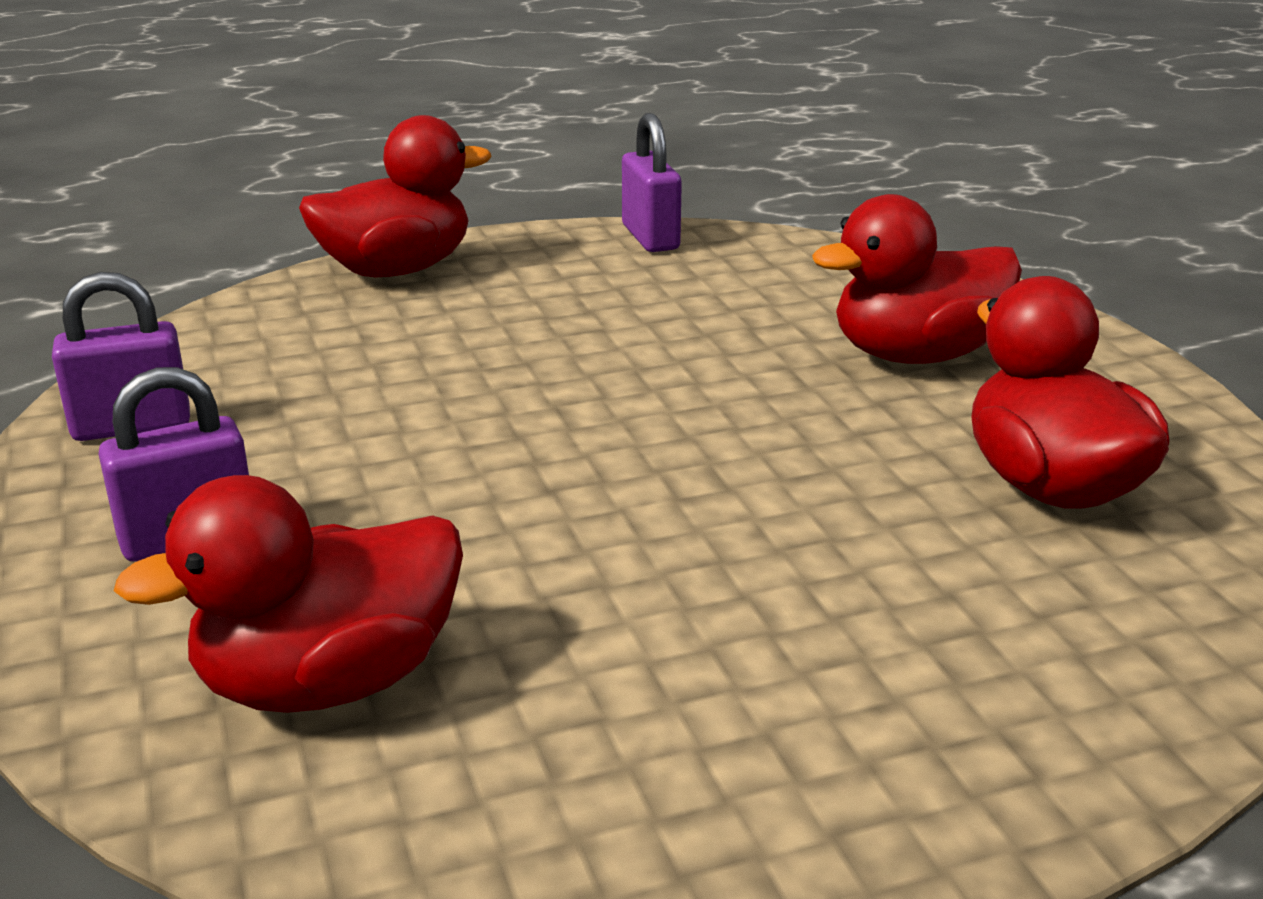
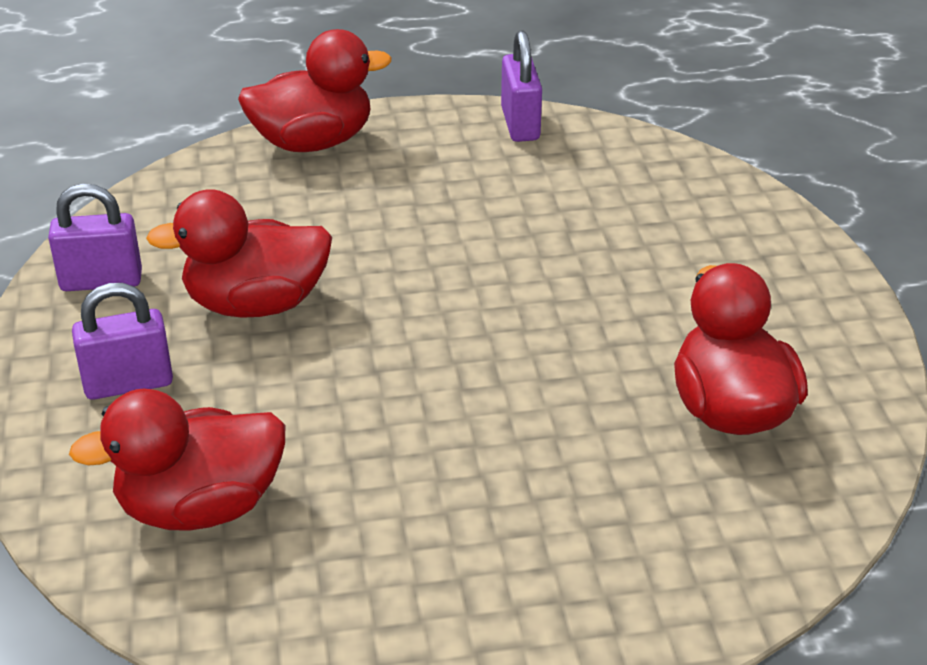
camera: 10 degrees right, 10 degrees up
(915, 355) = (684, 273): red duck -> red duck (256, 304)

